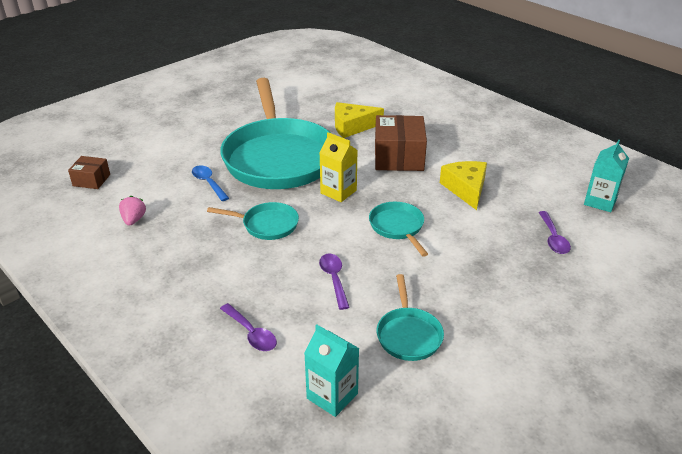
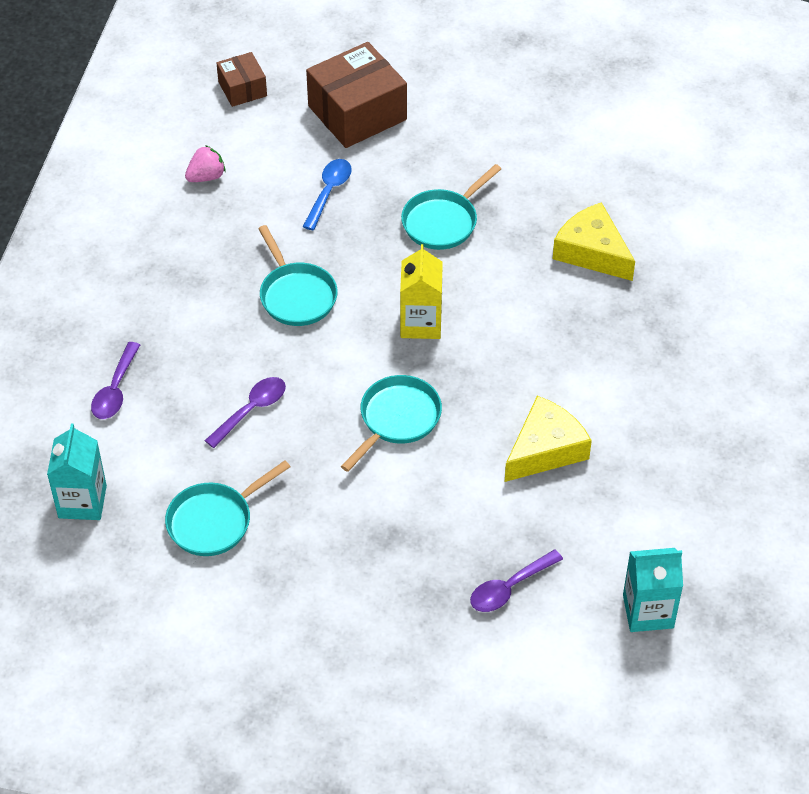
camera: 55 degrees right, 15 degrees up
(278, 157) = (443, 221): turquoise pan -> turquoise pan, size x0.42
(398, 157) = (558, 342): brown box -> brown box (357, 113)

